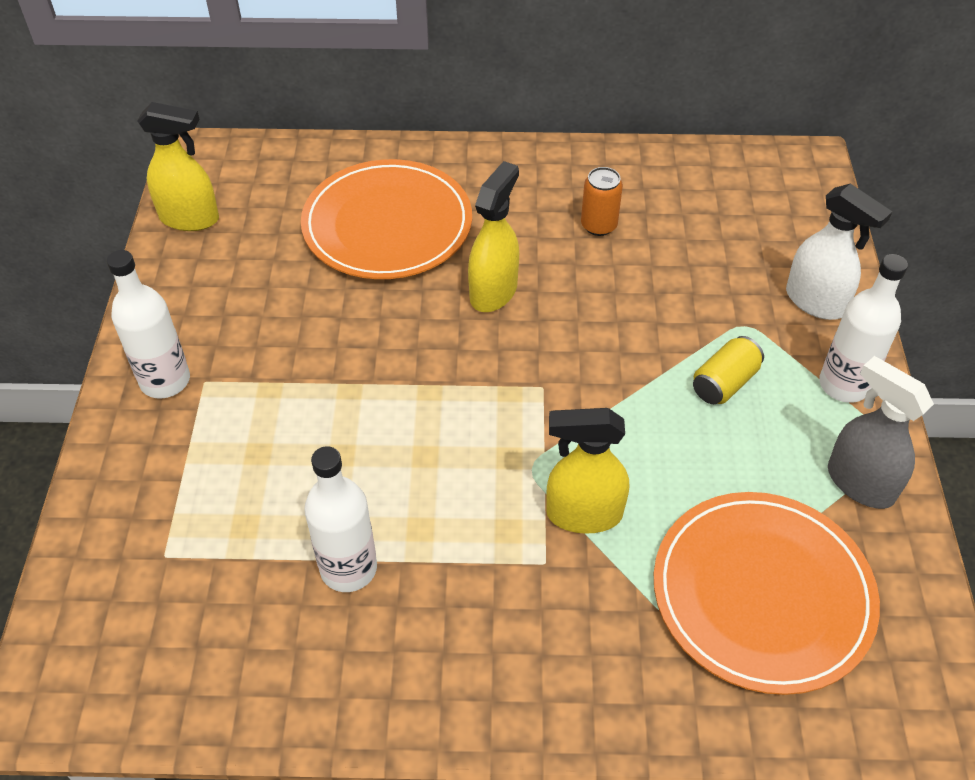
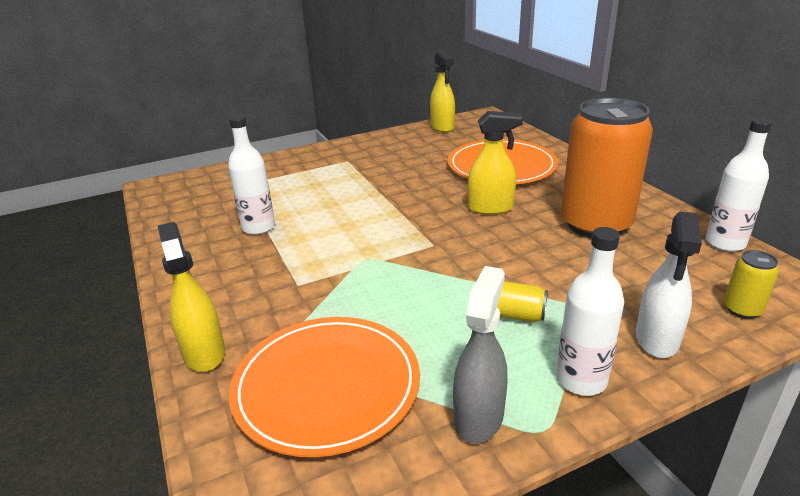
camera: 65 degrees right, 20 degrees down
(165, 381) = (339, 153): white bottle -> white bottle (725, 243)
(583, 514) = (344, 287): yellow spray bottle -> yellow spray bottle (204, 353)
(598, 225) = (595, 224): orange can -> orange can, size x2.47
(804, 221) = (742, 309): none -> yellow can

